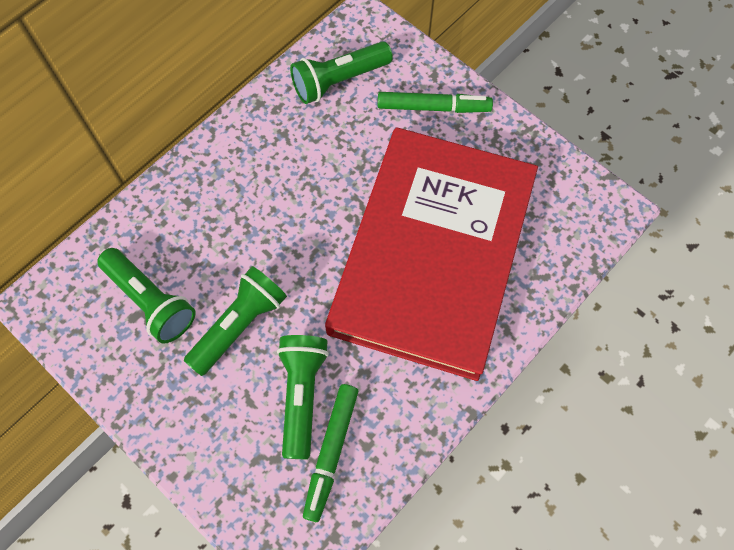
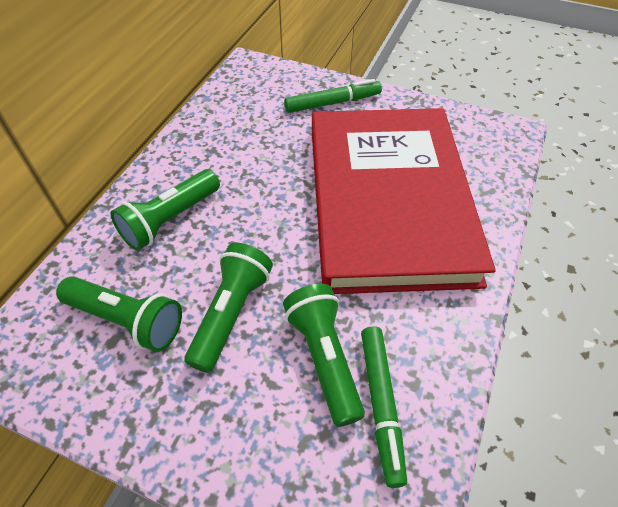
camera: 20 degrees left, 15 degrees down
(339, 81) = (246, 104): green flashlight -> green flashlight (170, 220)

